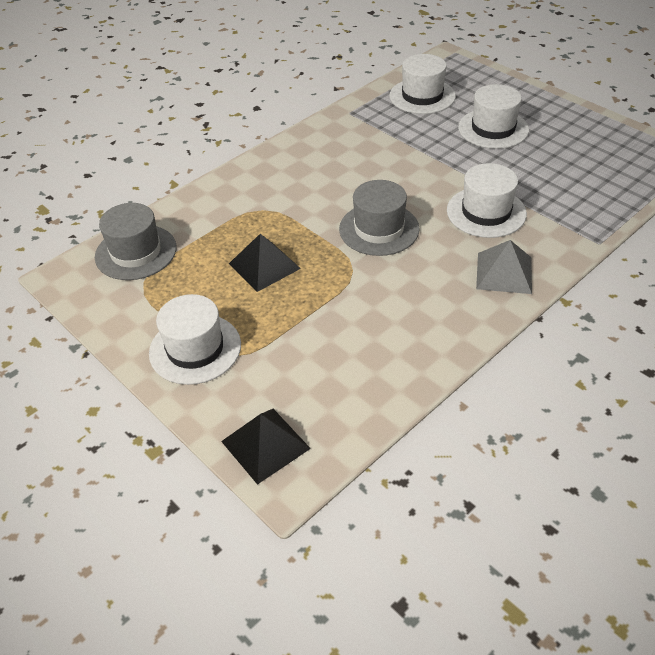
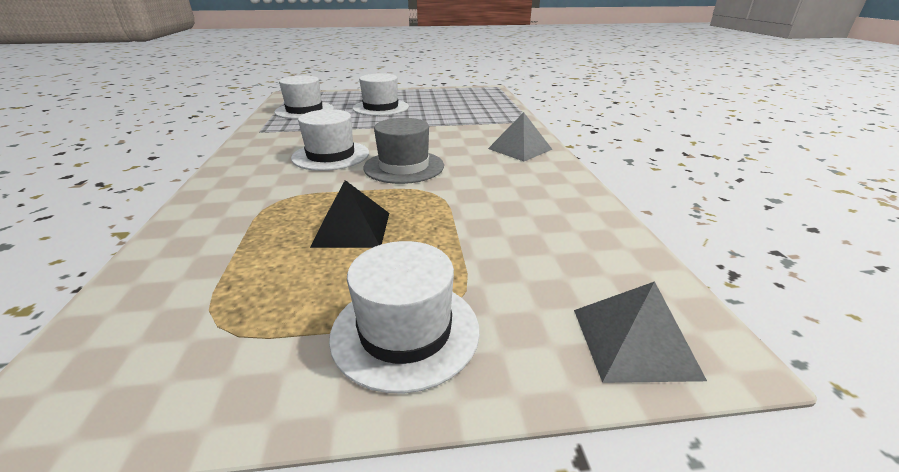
camera: 55 degrees left, 15 degrees down
(136, 252) = (155, 307): grey hat -> none
(265, 444) = (634, 342): black pyramid -> grey pyramid
(486, 212) = (452, 134): white hat -> white hat (331, 155)

